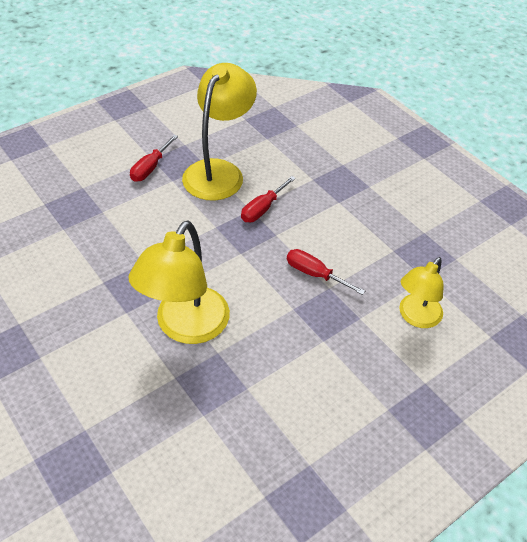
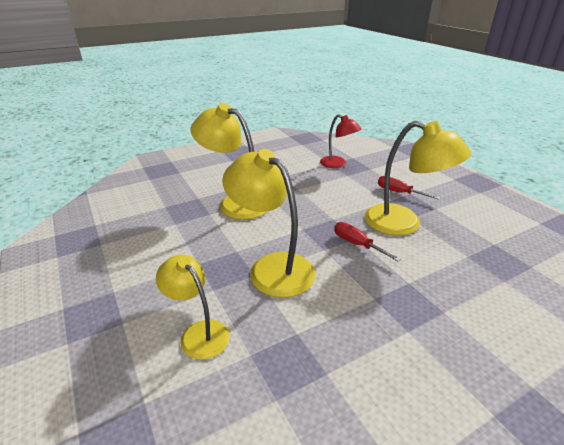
camera: 100 degrees right, 15 degrees down
(67, 220) = (337, 164): none -> red lamp
(314, 274) = (272, 267): red screwdriver -> yellow lamp

